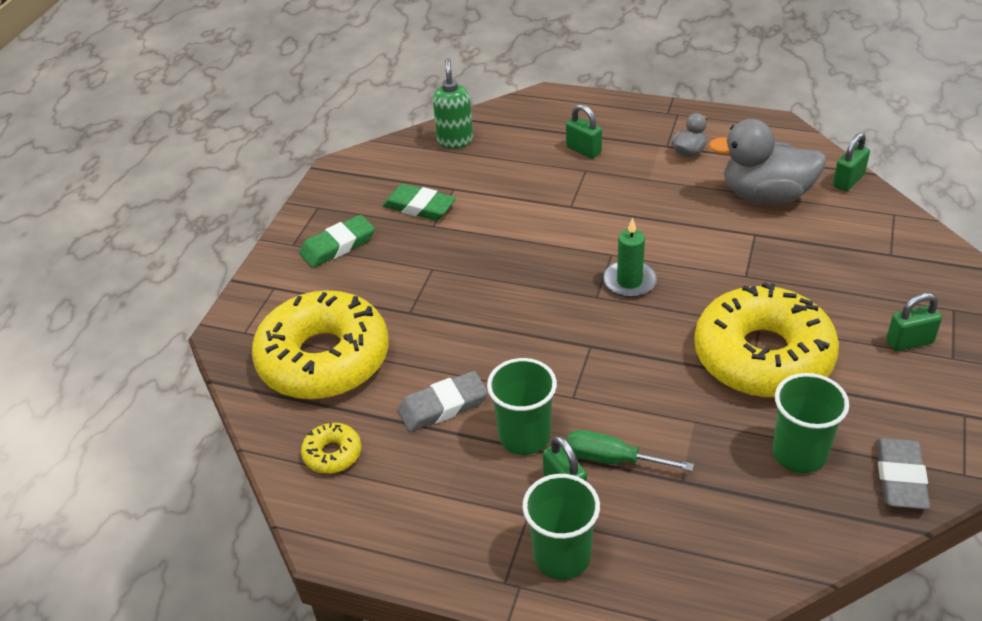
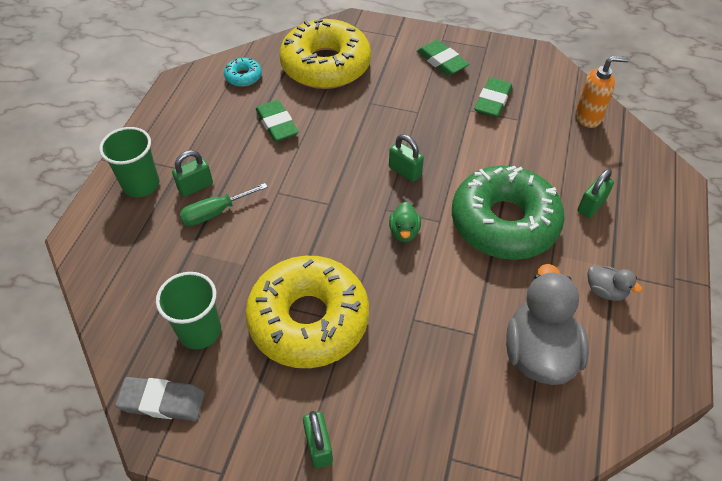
camera: 85 degrees right, 10 degrees up
(332, 454) = (243, 77): yellow donut -> turquoise donut
(443, 406) = (277, 124): grey eraser -> green eraser
(455, 141) = (588, 117): green soap dispenser -> orange soap dispenser
(524, 436) = (243, 166): green cup -> none
(610, 208) = (504, 222): none -> green donut
(612, 459) = (215, 213): green screwdriver -> green screwdriver turned 135 degrees counterclockwise
(629, 281) = (404, 232): green candle -> green duck
(848, 181) = (577, 440): green padlock -> green padlock (405, 171)

